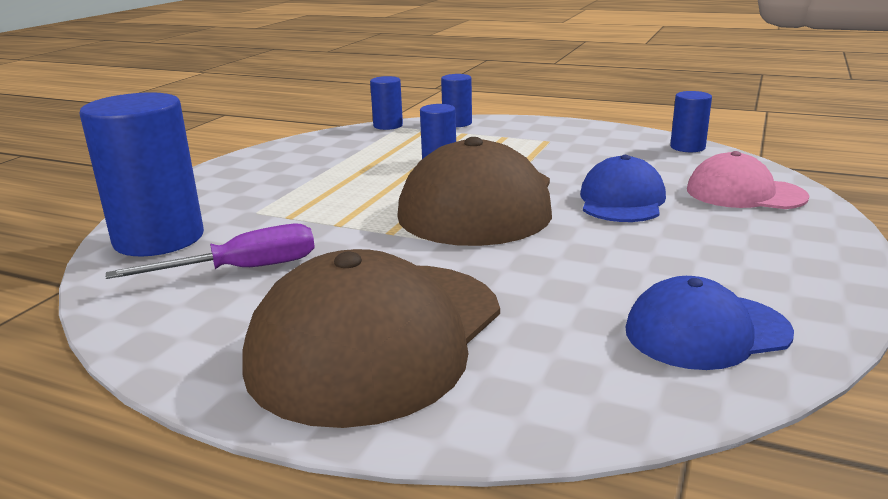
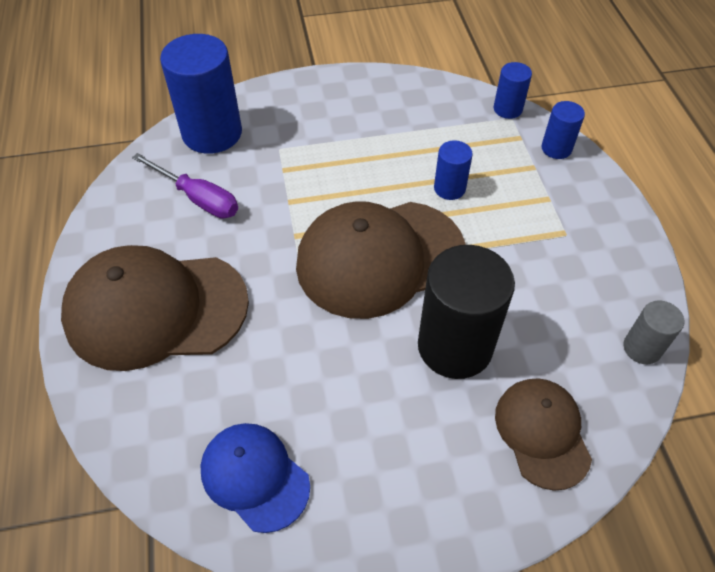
camera: 55 degrees right, 30 degrees up
(622, 200) = (455, 346): blue cap -> black cylinder
(687, 147) = (642, 348): blue cylinder -> grey cylinder
(745, 193) = (542, 433): pink cap -> brown cap

